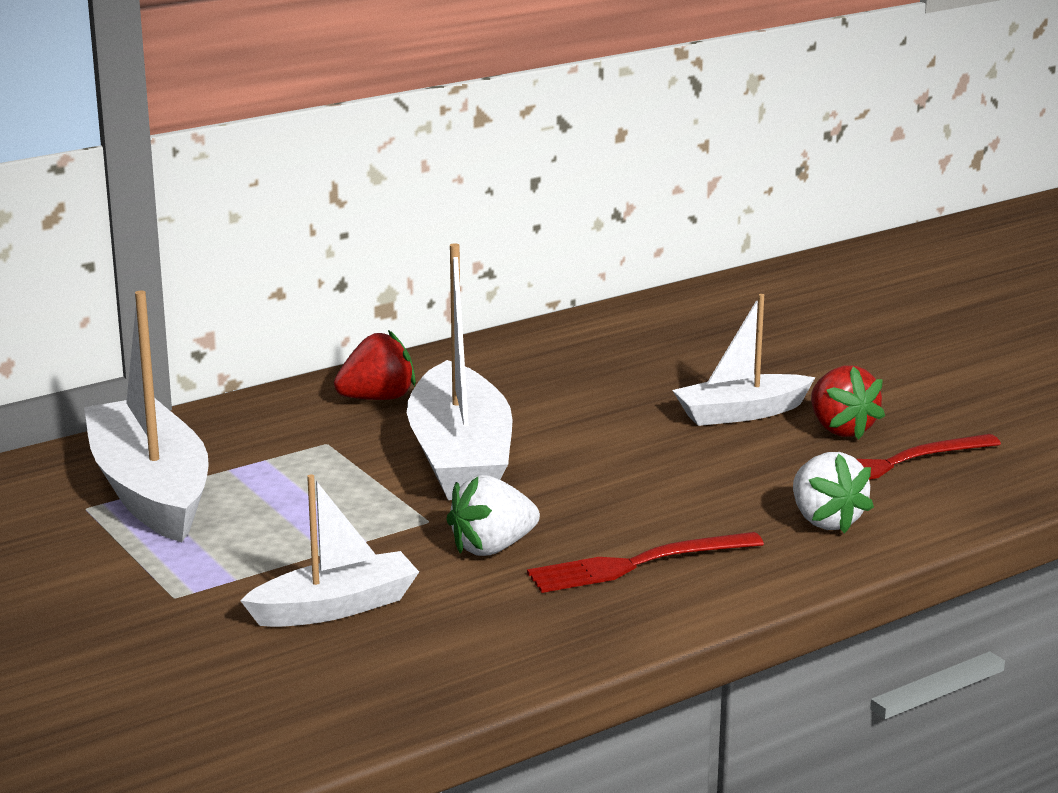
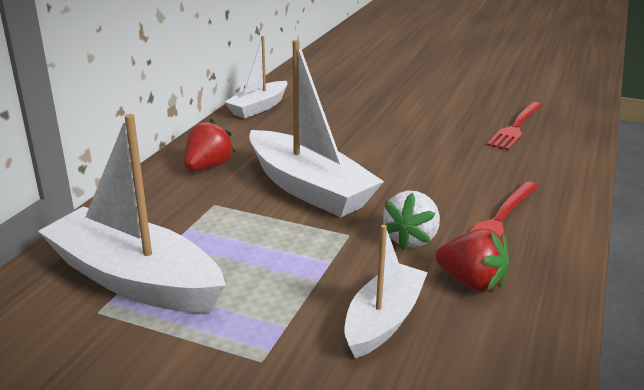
camera: 35 degrees left, 5 degrees up
(741, 413) = (411, 122): white boat -> white boat (259, 107)
(825, 521) = (538, 164): white strawberry -> none
(840, 429) = (466, 117): red strawberry -> red strawberry (471, 282)

